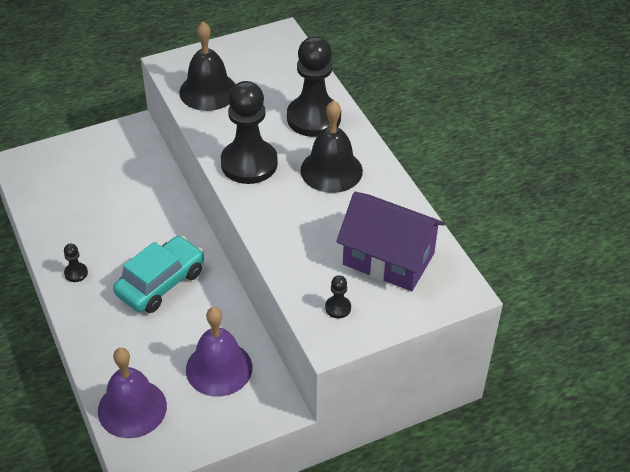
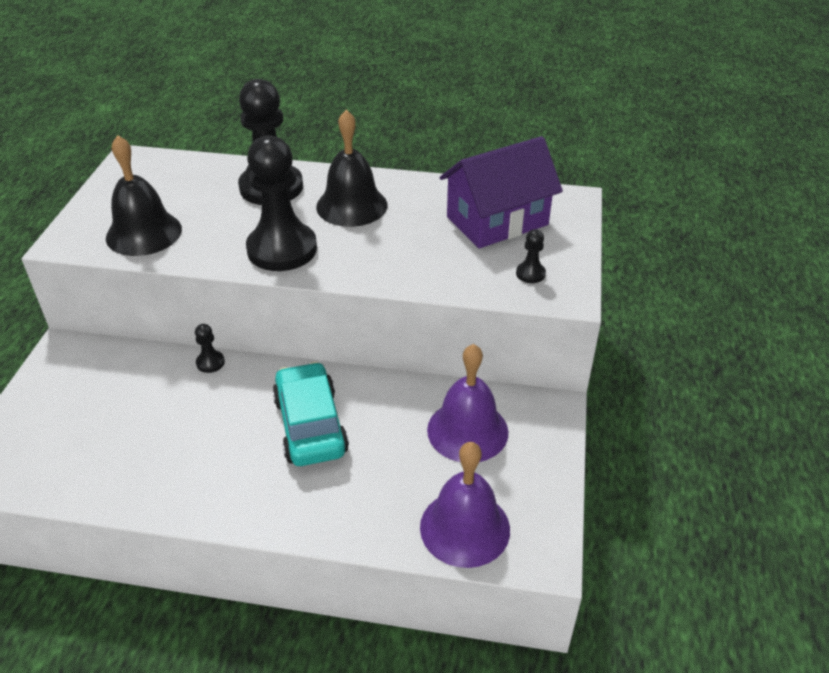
camera: 55 degrees left, 5 degrees down
(76, 273) = (220, 494): black pawn -> black pawn (210, 362)

